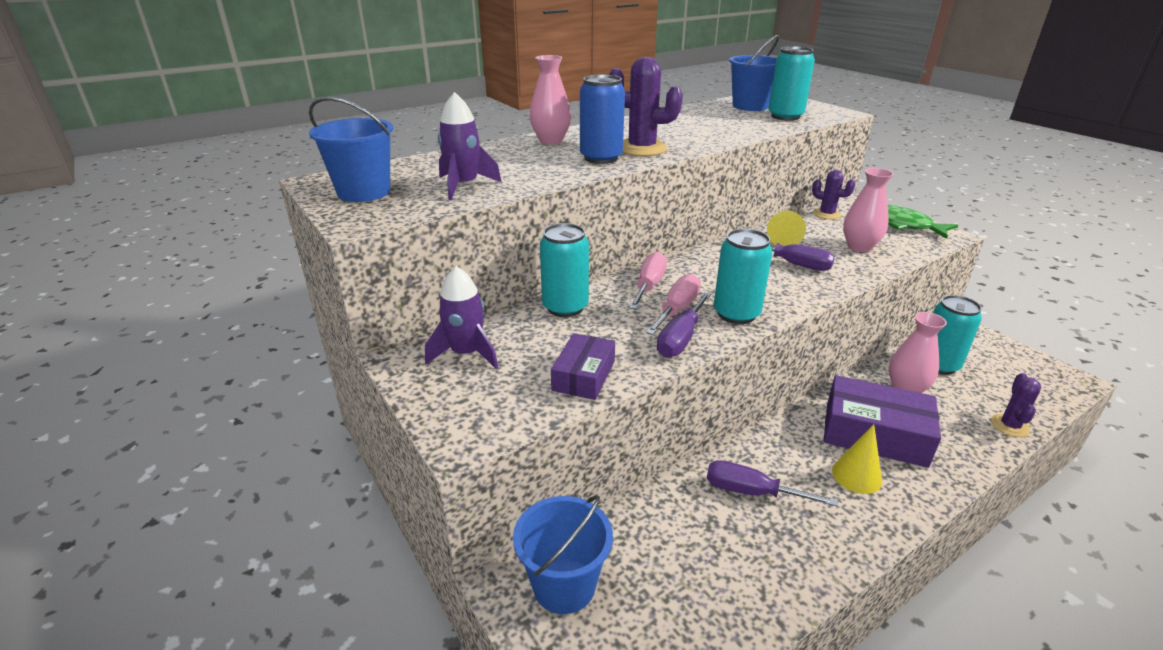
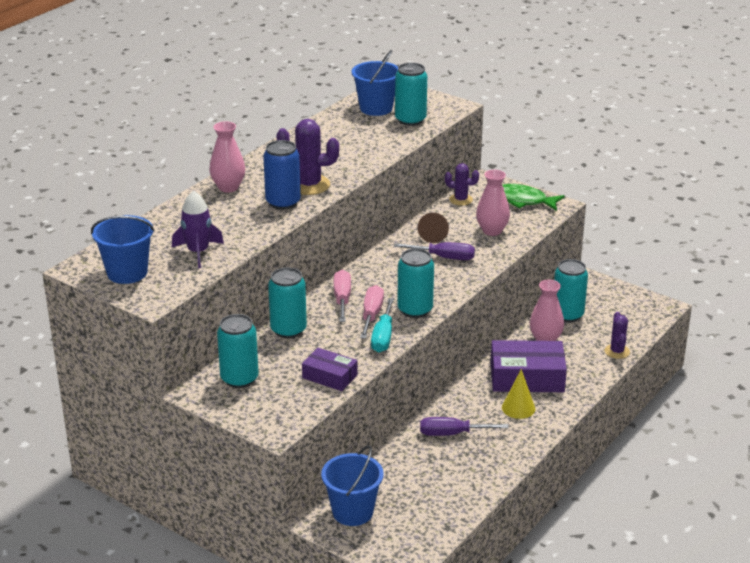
camera: 20 degrees left, 0 degrees up
(466, 353) = (239, 379): purple rocket -> turquoise can
(584, 375) = (330, 376): purple box -> purple box turned 60 degrees counterclockwise
(680, 339) = (383, 337): purple screwdriver -> turquoise screwdriver
(786, 240) = (433, 234): yellow cone -> brown cone

